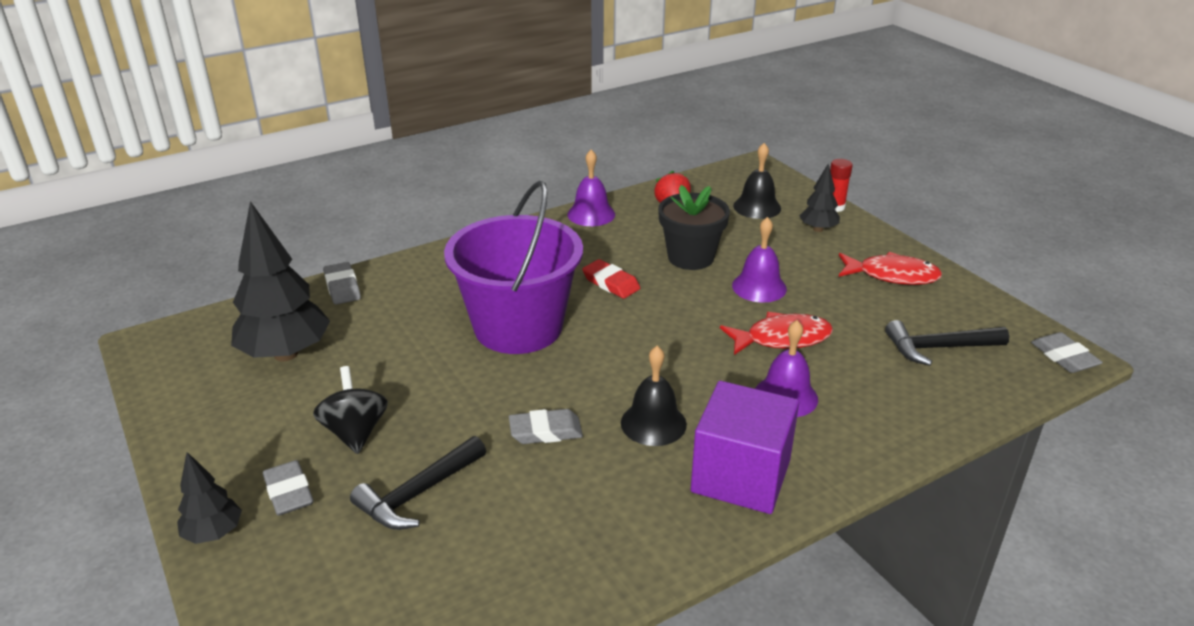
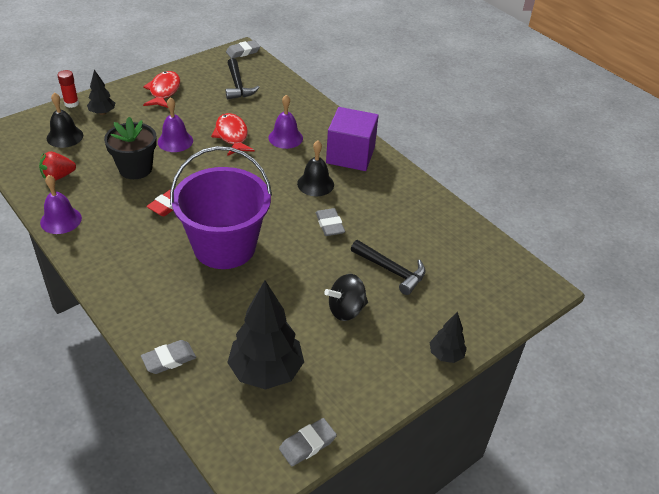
camera: 100 degrees left, 10 degrees up
(289, 492) = (405, 329): grey eraser -> grey eraser (307, 444)

